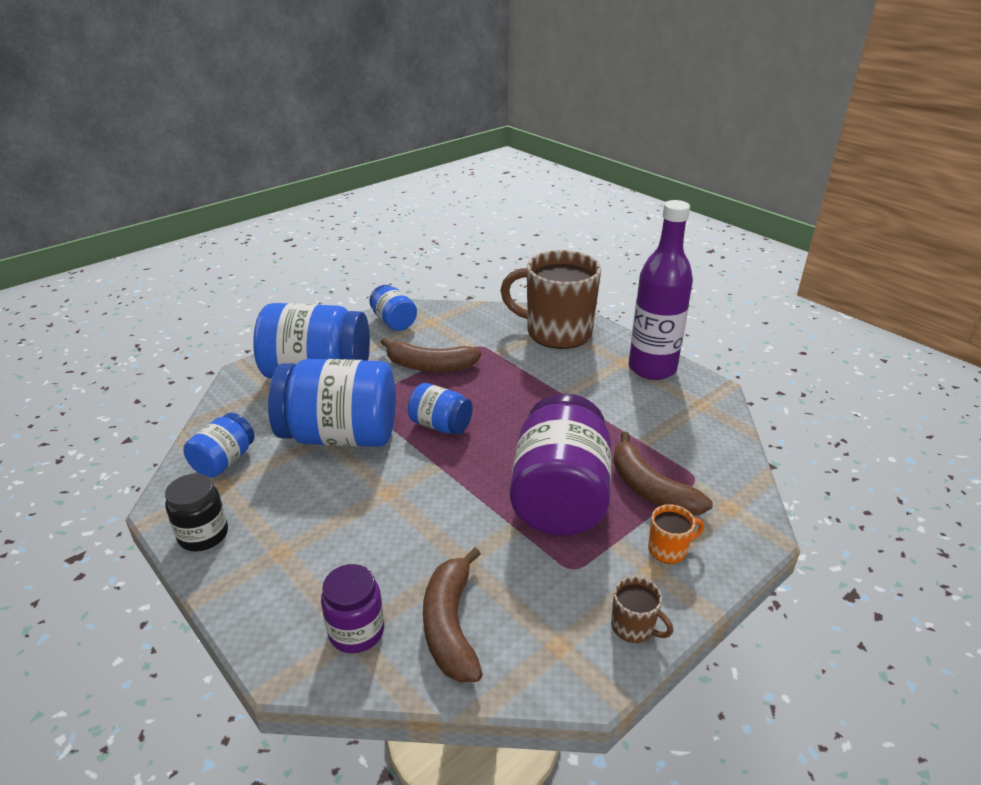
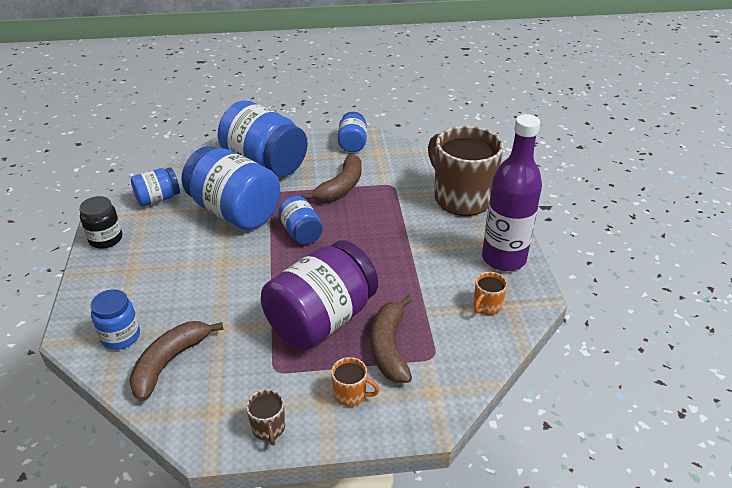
camera: 35 degrees right, 5 degrees up
(356, 631) = (121, 336): purple jar -> blue jar
(430, 366) = (341, 187): brown banana -> brown banana turned 105 degrees counterclockwise
(686, 413) = (486, 306): none -> orange mug

